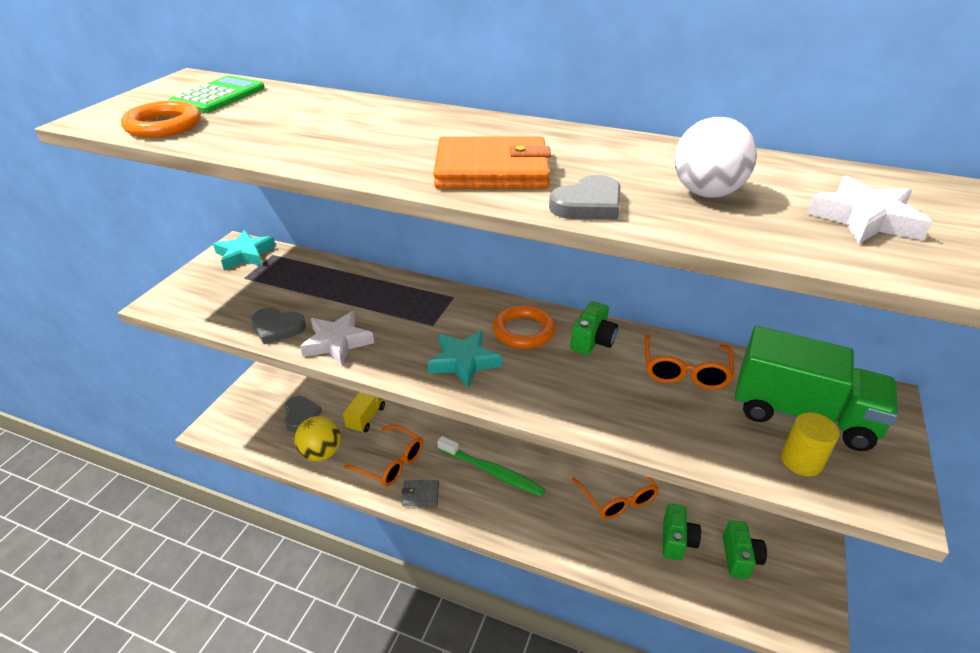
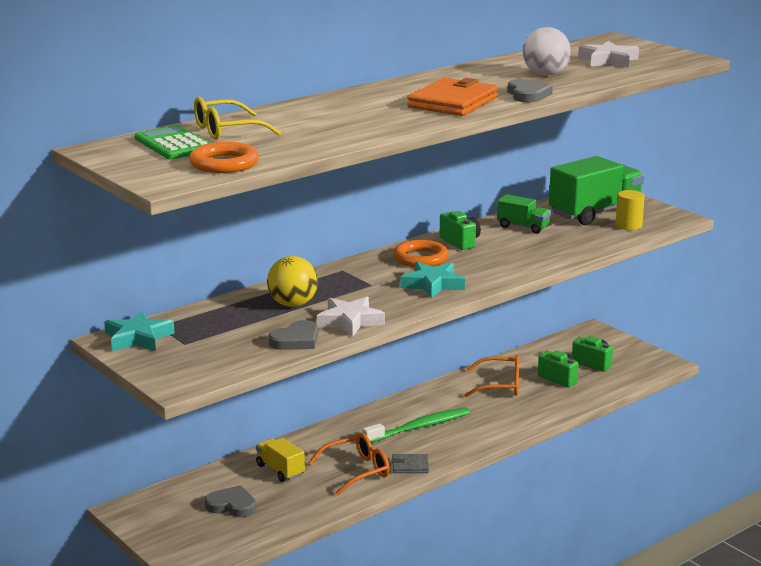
camera: 60 degrees left, 15 degrees down
(278, 103) = (227, 130): none -> yellow glasses
(321, 453) = (302, 504): yellow ball -> yellow ball (293, 304)
(420, 494) = (410, 466): grey wallet -> grey wallet turned 60 degrees clockwise
(685, 370) = (523, 227): orange glasses -> green truck

